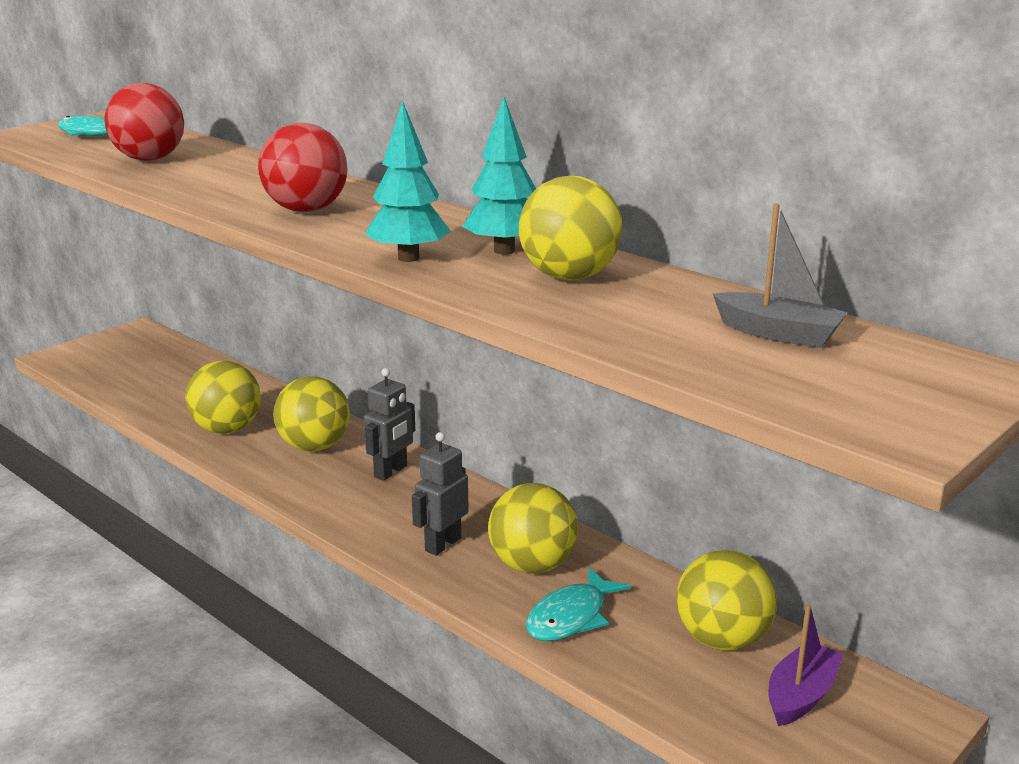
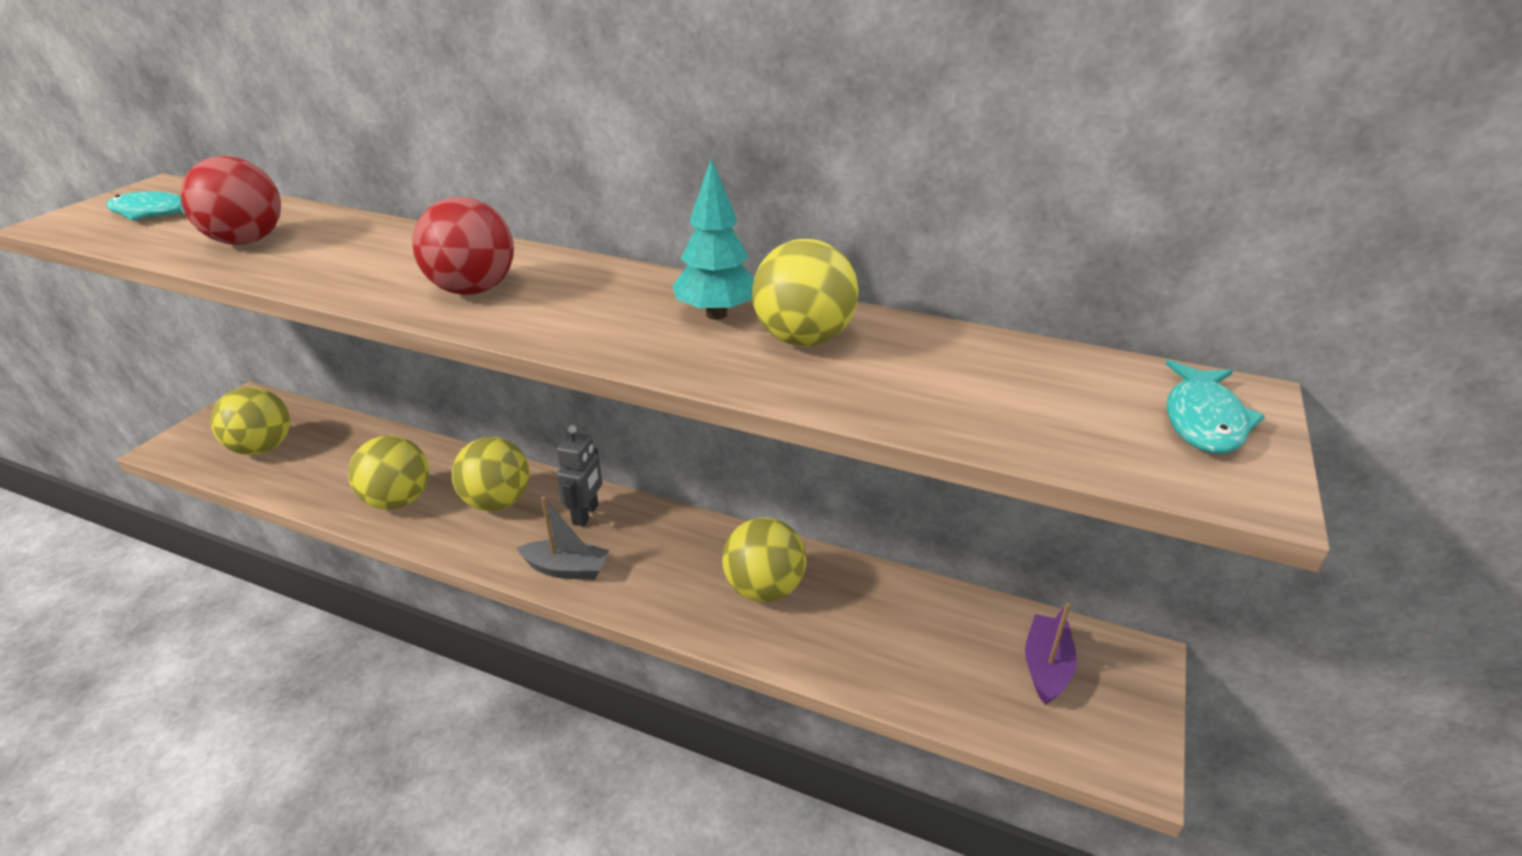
camera: 20 degrees left, 10 degrees up
(408, 258) = (627, 341): turquoise tree -> none
(442, 544) = (672, 586): grey robot -> none
(571, 617) = (824, 637): turquoise fish -> turquoise fish (1204, 420)
(722, 639) = (958, 626): yellow ball -> yellow ball (262, 448)
(778, 333) = (1043, 379): grey boat -> grey boat (566, 569)

